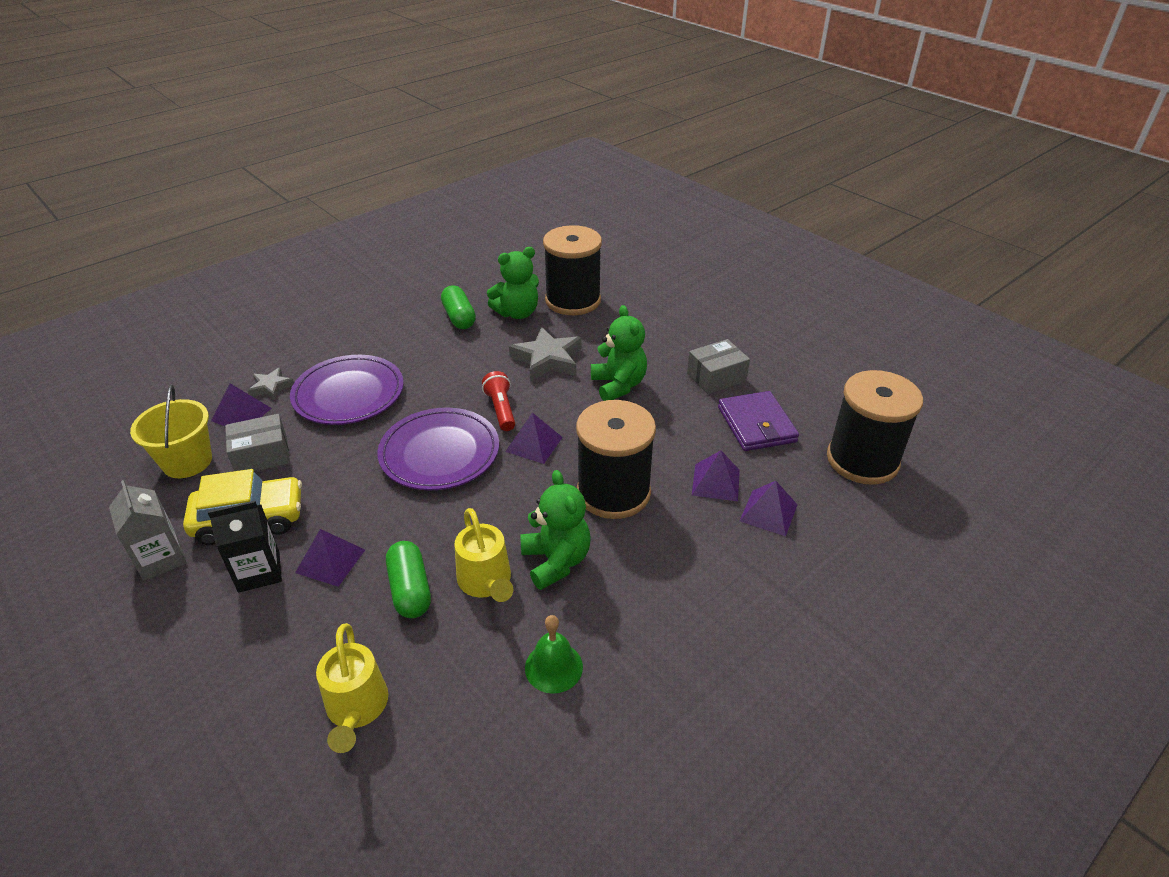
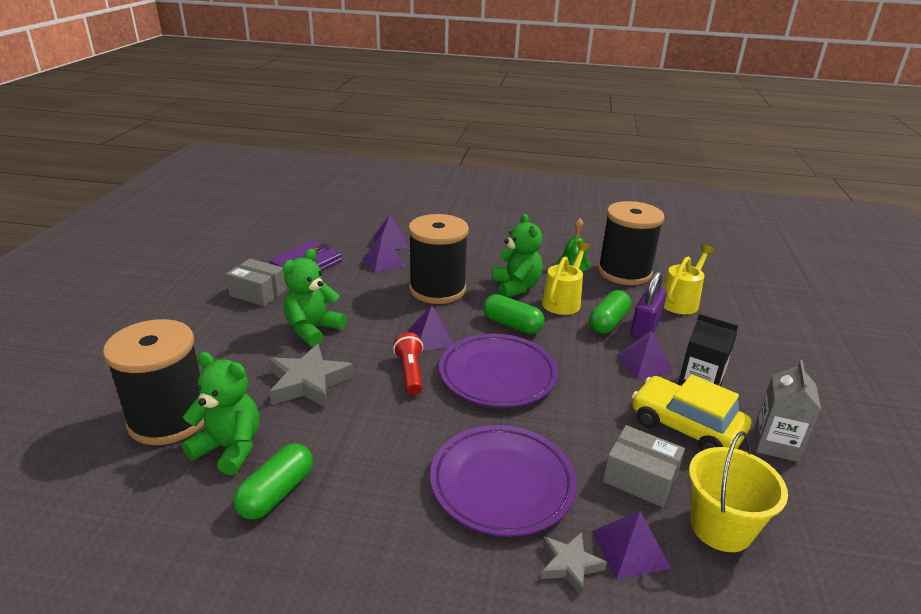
camera: 130 degrees left, 10 degrees down
(365, 613) = (645, 328): none -> purple padlock
(493, 508) = (512, 325): none -> green capsule
(501, 409) = (410, 372): red flashlight -> red flashlight turned 135 degrees clockwise
(556, 561) = (516, 287): green teddy bear -> green teddy bear turned 135 degrees clockwise
(862, 460) = (308, 228): black spool -> black spool (624, 272)

